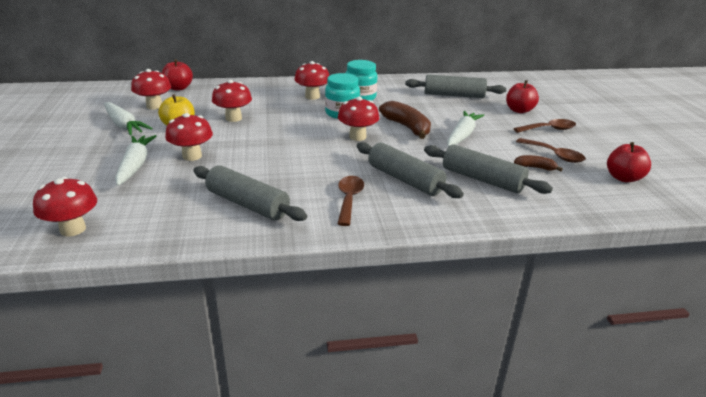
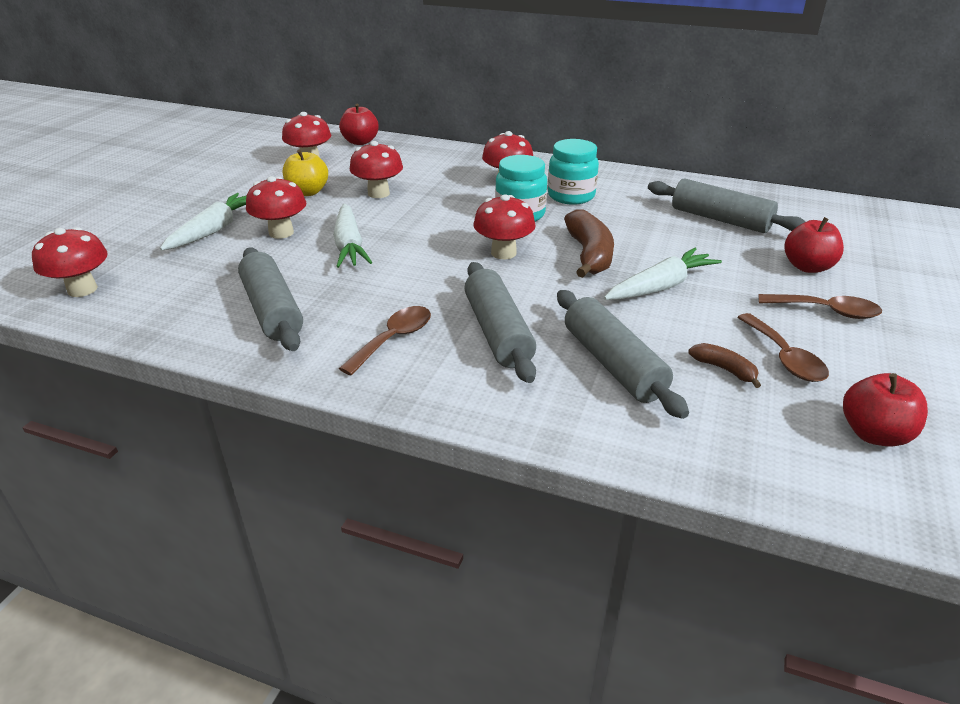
camera: 30 degrees right, 5 degrees up
(124, 125) = (255, 178): white carrot -> white carrot (349, 245)

